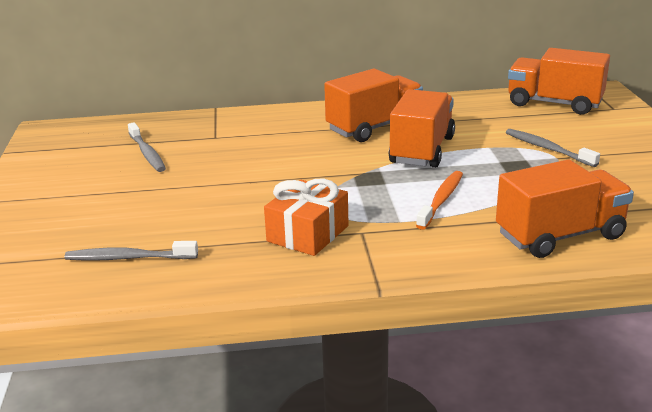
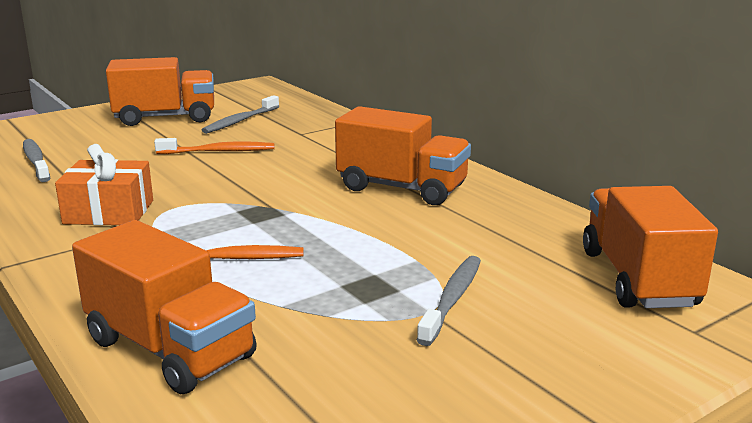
camera: 60 degrees right, 5 degrees down
(217, 173) = (219, 151): none -> orange toothbrush
(422, 150) = (362, 223): orange truck -> orange truck (166, 118)

